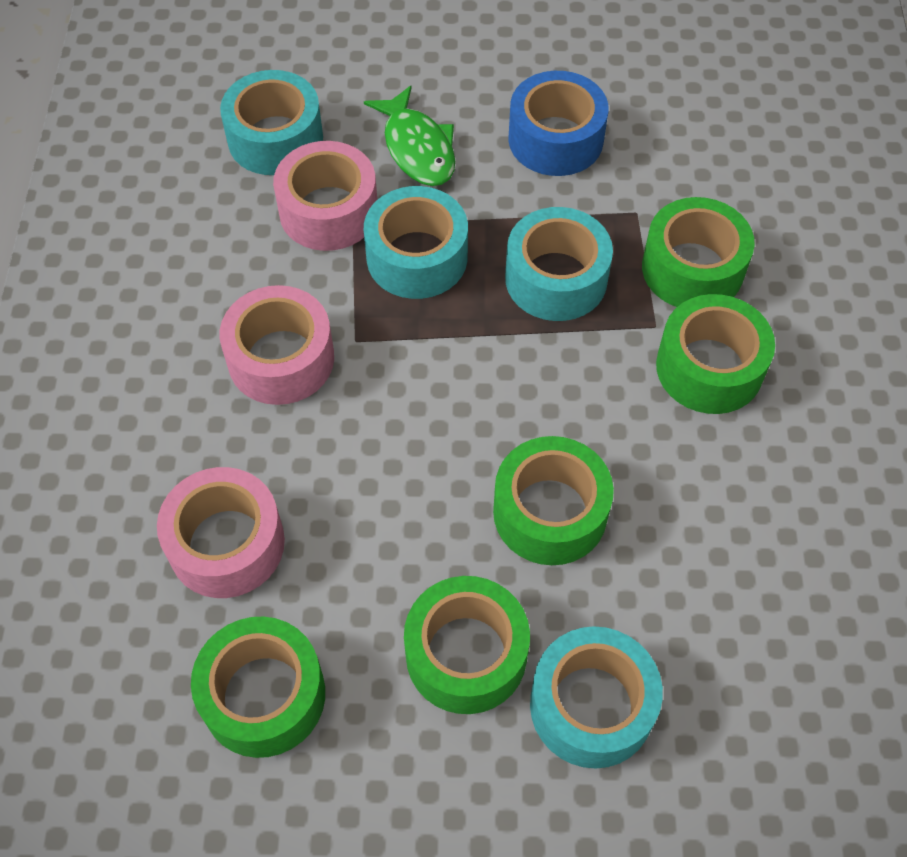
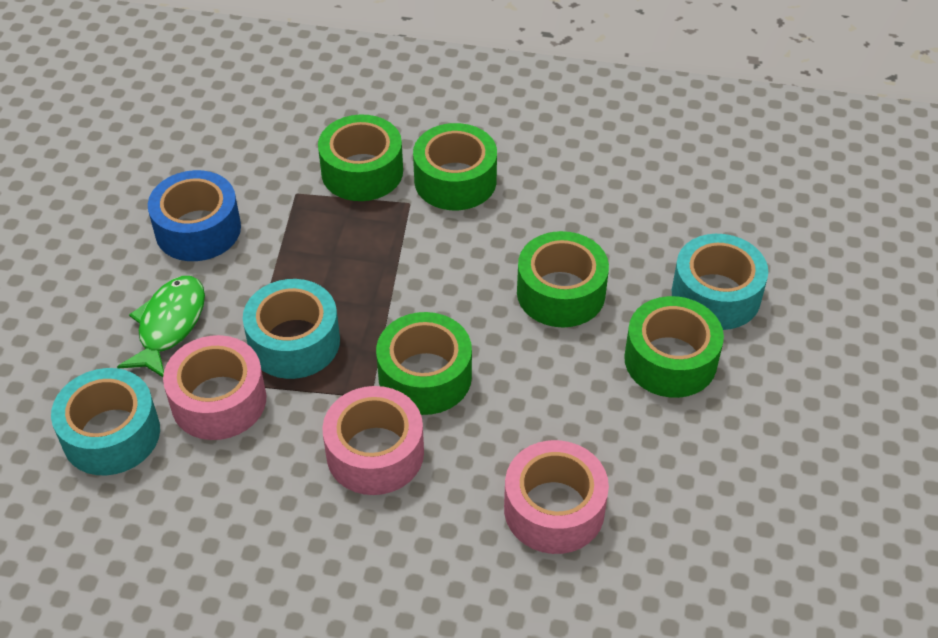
camera: 80 degrees left, 10 degrees down
(263, 695) = (692, 493): green tape -> green tape (425, 376)
(417, 148) = (169, 325): green fish -> green fish turned 60 degrees counterclockwise
(556, 278) = (346, 254): turquoise tape -> none

